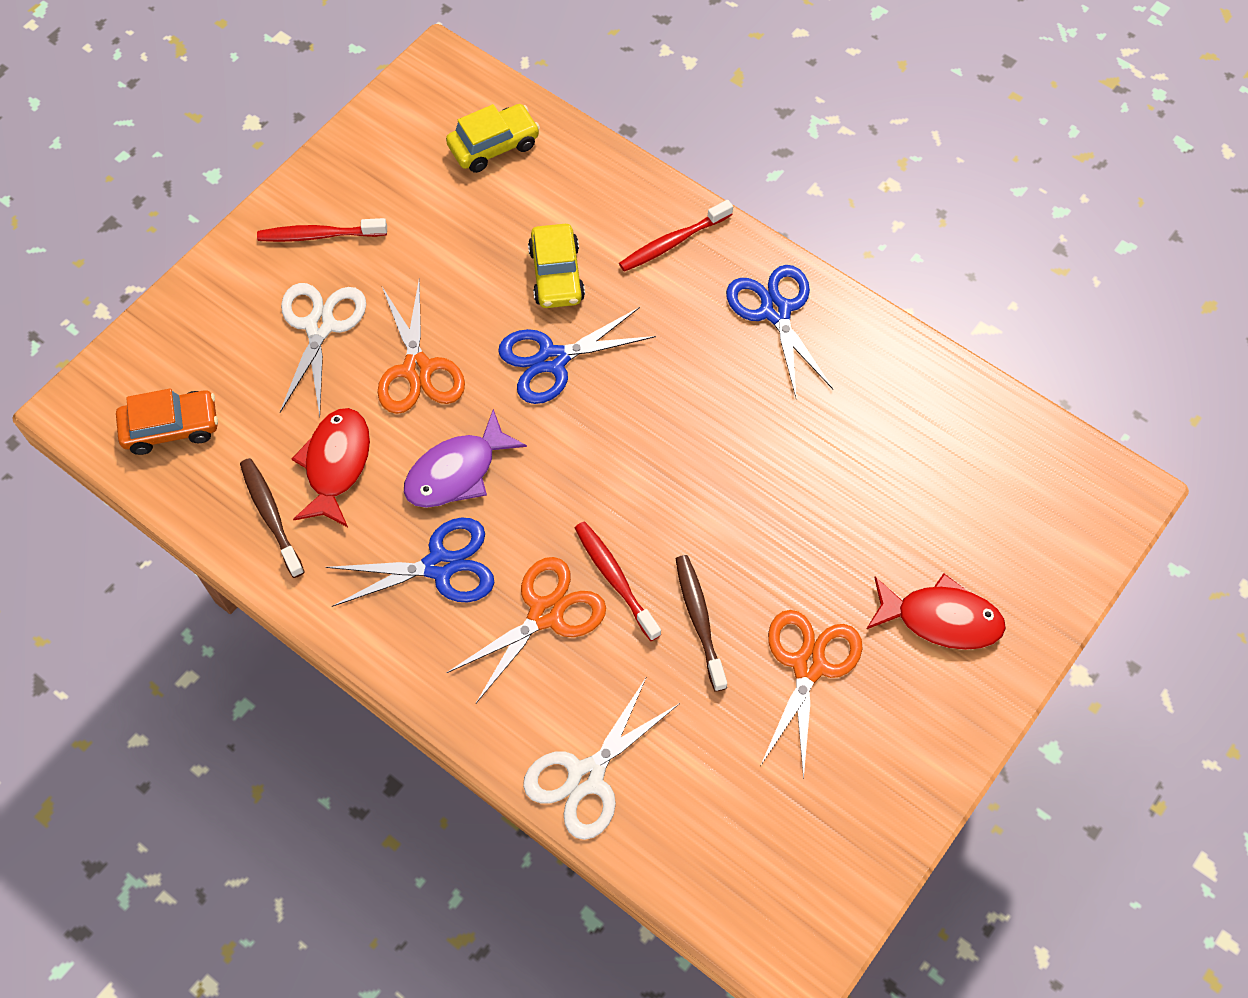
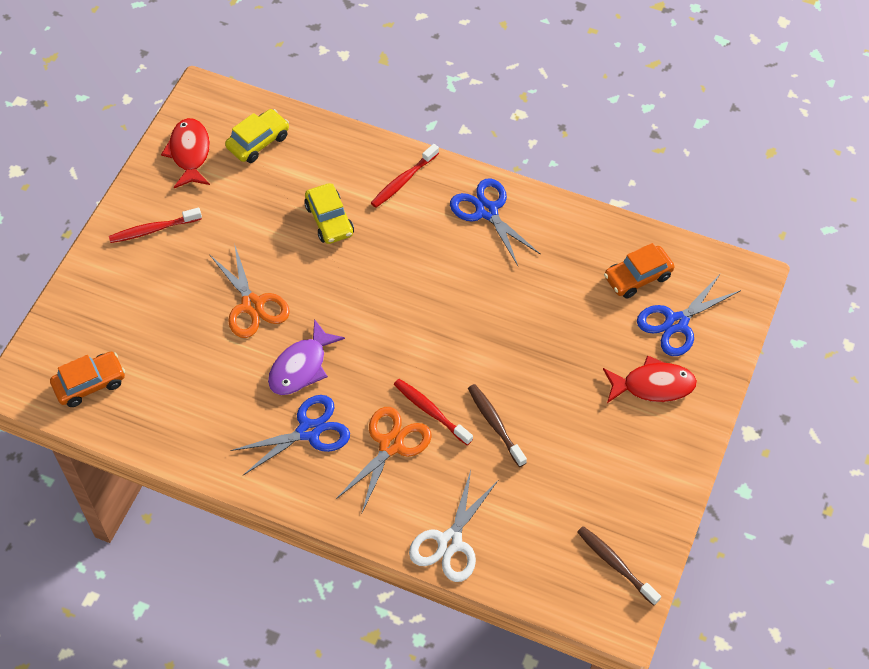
camera: 15 degrees left, 5 degrees down
(271, 515) = (180, 426): brown toothbrush -> brown toothbrush (615, 564)
(320, 326) = (174, 291): white scissors -> none
(336, 464) = (215, 381): red fish -> red fish (190, 153)
(552, 360) = (344, 277): blue scissors -> blue scissors (676, 323)
(808, 666) = (575, 436): orange scissors -> none
(962, 454) = (637, 277): none -> orange car

